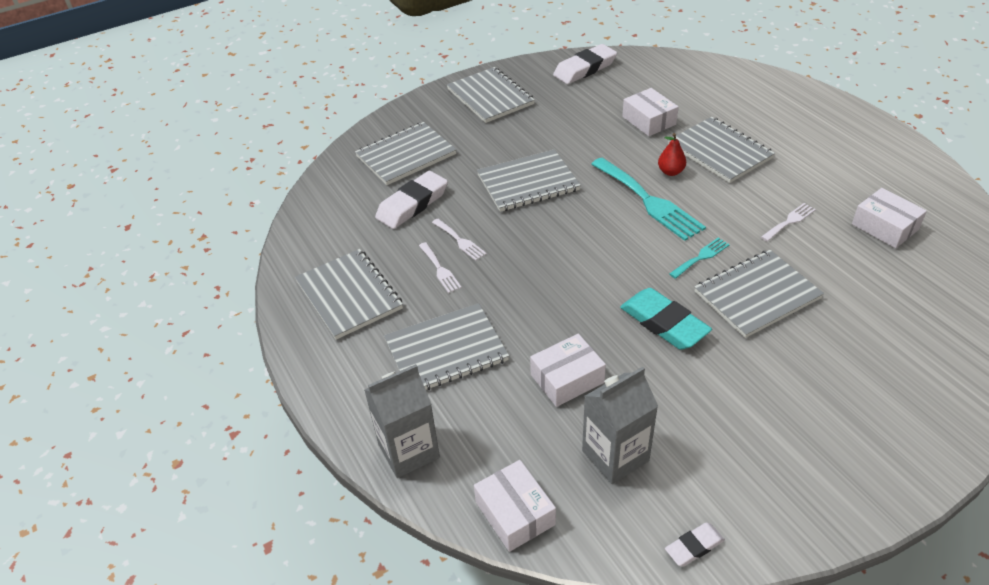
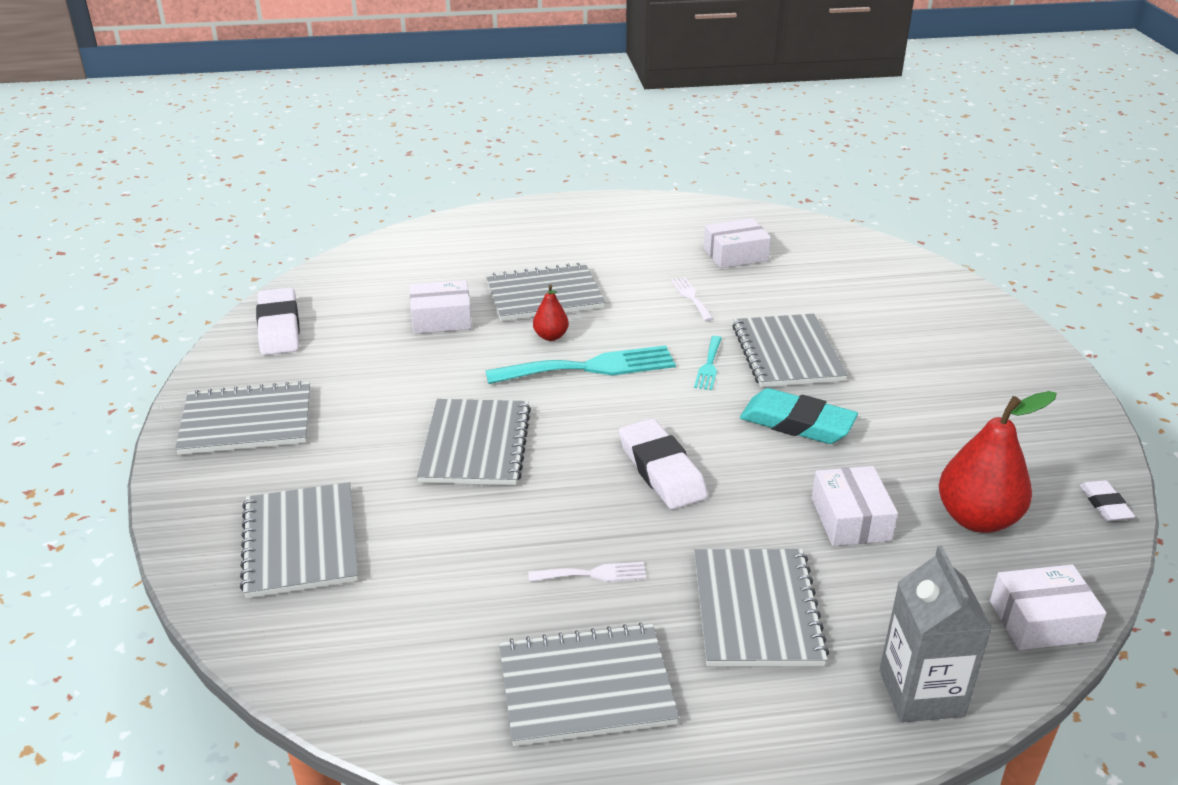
camera: 70 degrees left, 10 degrees down
(412, 204) = (427, 565): white eraser -> white eraser (661, 470)
(460, 241) = (547, 539): white fork -> none
(615, 456) = (977, 519): grey carton -> red pear
(664, 323) = (797, 423): turquoise eraser -> turquoise eraser turned 45 degrees clockwise
(701, 257) = (709, 366): turquoise fork -> turquoise fork turned 150 degrees counterclockwise

